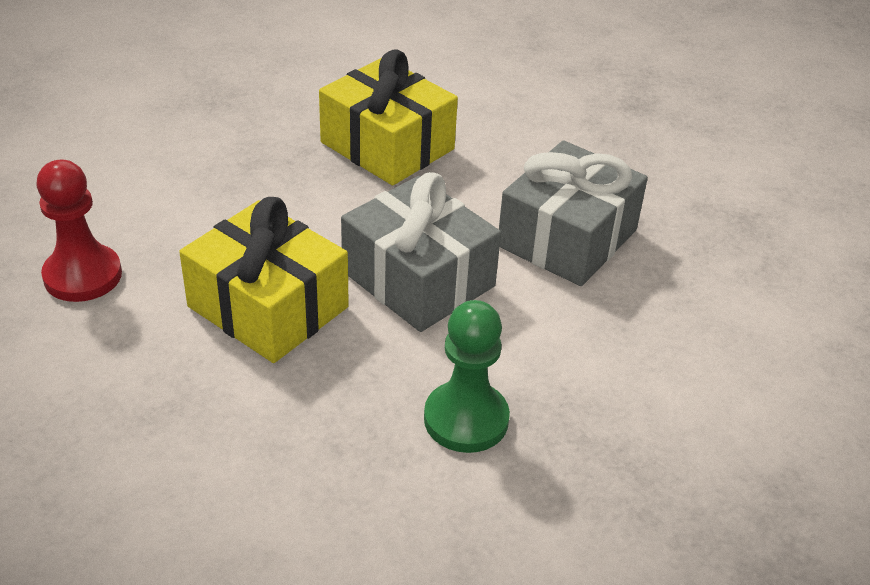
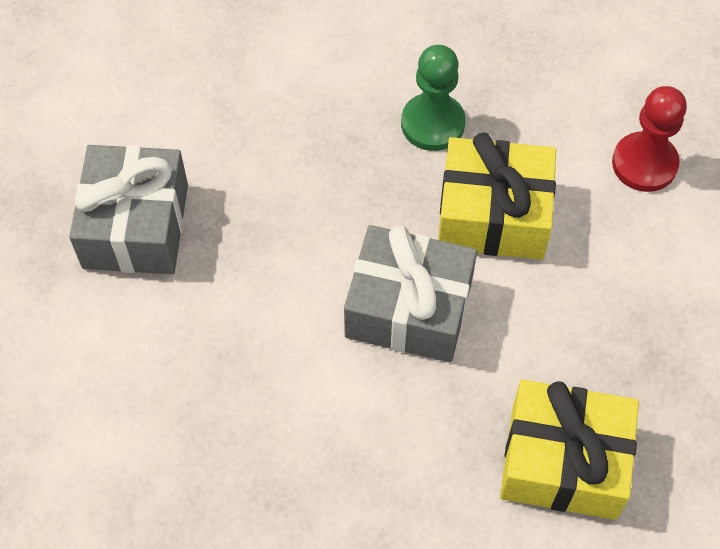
camera: 150 degrees right, 20 degrees up
(466, 419) = (287, 203): green pawn -> green pawn (433, 124)
(567, 238) = (319, 434): grey gift -> grey gift (135, 226)

